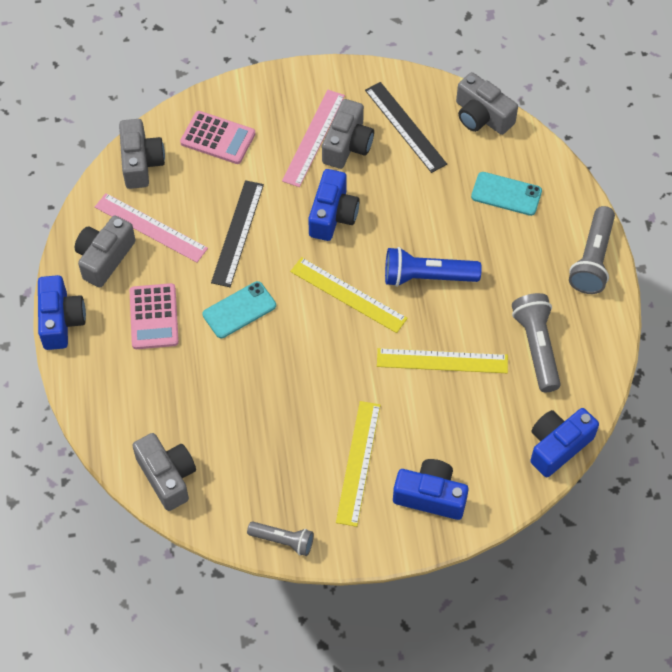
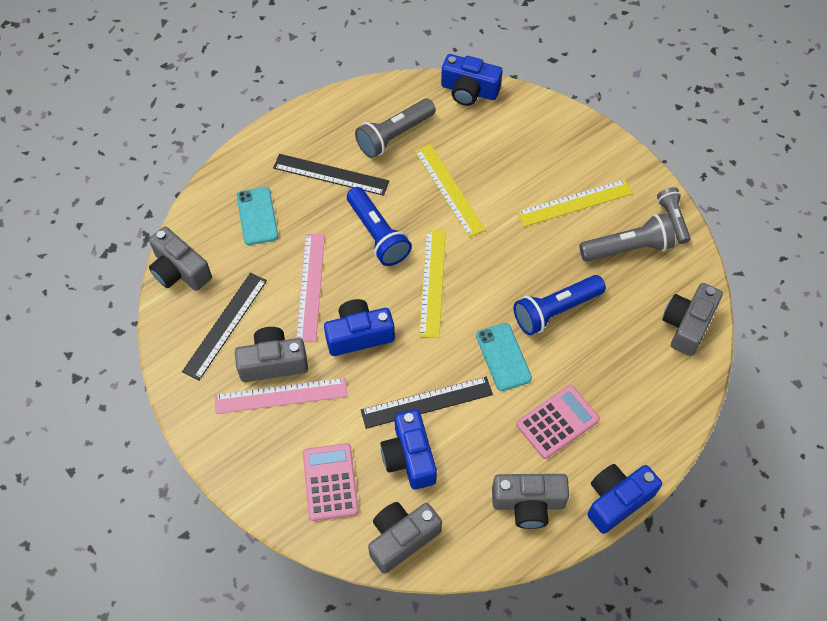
camera: 120 degrees left, 0 degrees up
(150, 227) = (469, 482): pink ruler -> pink ruler (310, 286)
(239, 310) = (503, 357): turquoise phone -> turquoise phone turned 45 degrees clockwise
(255, 376) = (555, 310): none -> blue flashlight
(430, 496) = (566, 147): blue camera -> blue camera (409, 457)
(482, 116) = (179, 270): grey camera -> grey camera turned 120 degrees clockwise
(520, 271) = (331, 174): none -> black ruler
(592, 259) = (289, 133): grey flashlight -> grey flashlight (627, 248)

